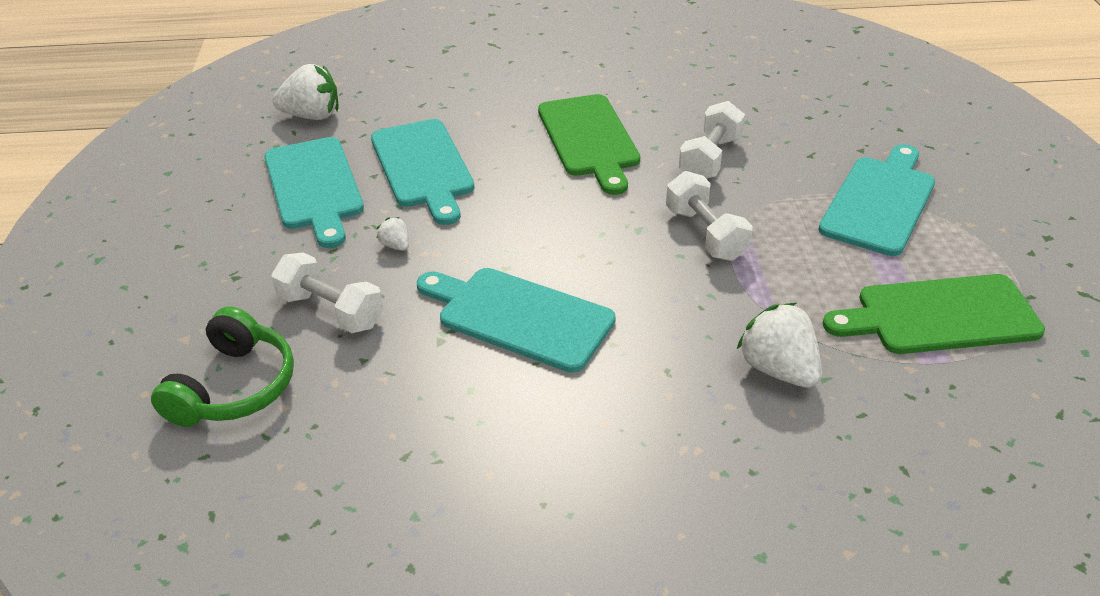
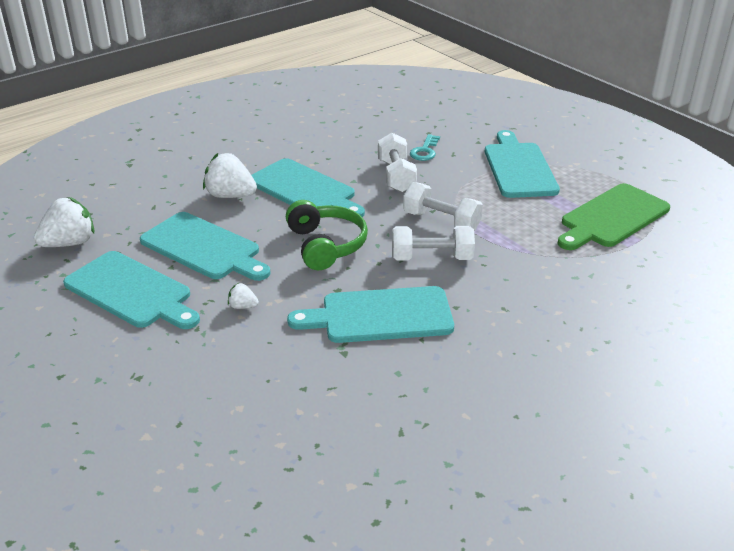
camera: 35 degrees left, 5 degrees down
(234, 387) = (227, 449): green headphones -> green headphones (326, 245)
(331, 311) = (243, 368): white dumbbell -> white dumbbell (432, 258)
(589, 139) = (305, 190): green cutting board -> turquoise cutting board
(778, 139) = (425, 151): none -> turquoise key
(778, 369) = (562, 280): white strawberry -> white strawberry (230, 196)

